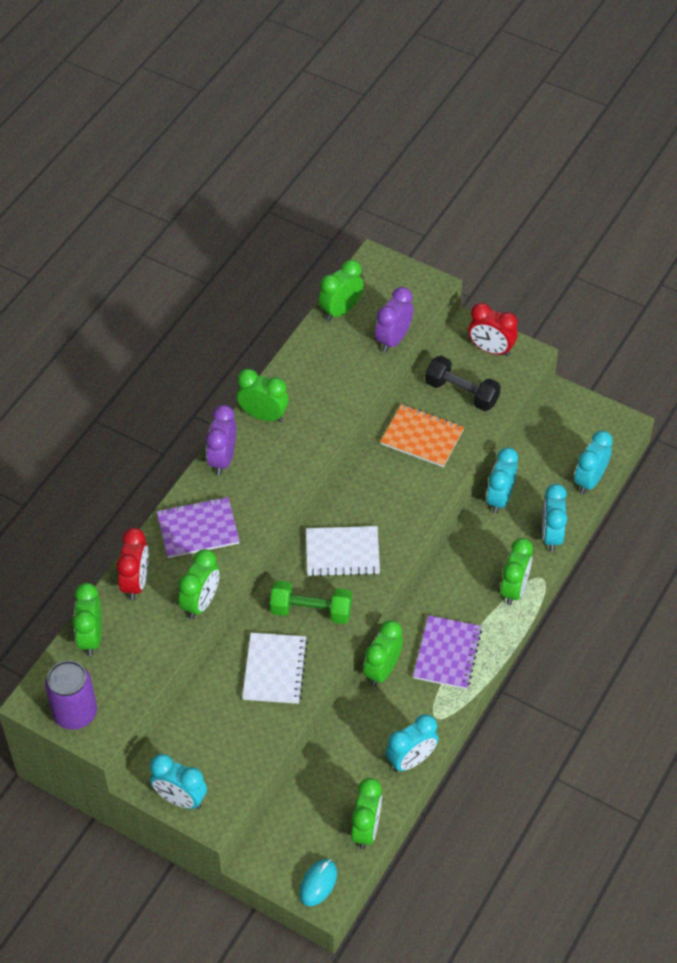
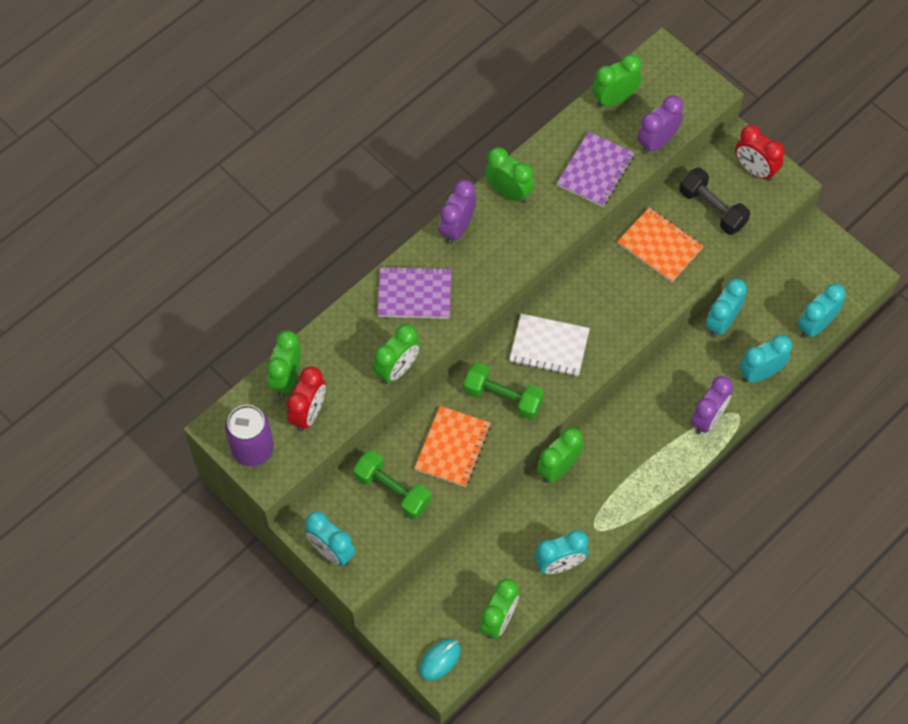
camera: 15 degrees right, 10 degrees up
(136, 582) = (342, 334): red clock -> red clock (308, 413)
(226, 725) = (392, 490): none -> green dumbbell
(274, 669) = (452, 447): white notebook -> orange notebook
(447, 653) = (624, 467): purple notebook -> purple notebook (595, 170)
(514, 589) = (708, 419): green clock -> purple clock
(551, 535) = (760, 373): turquoise clock -> turquoise clock turned 45 degrees clockwise

